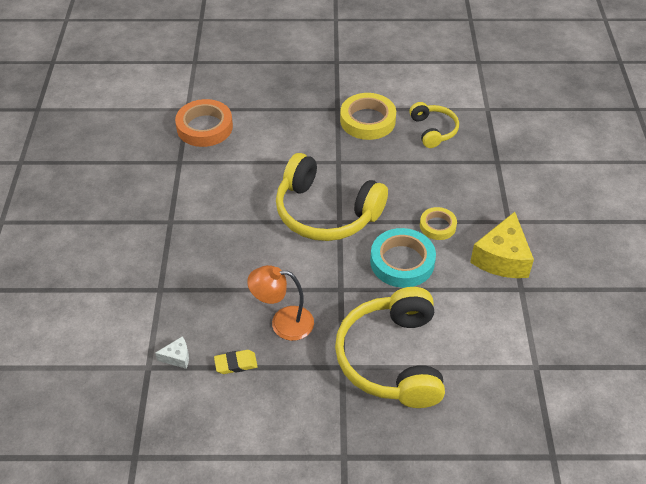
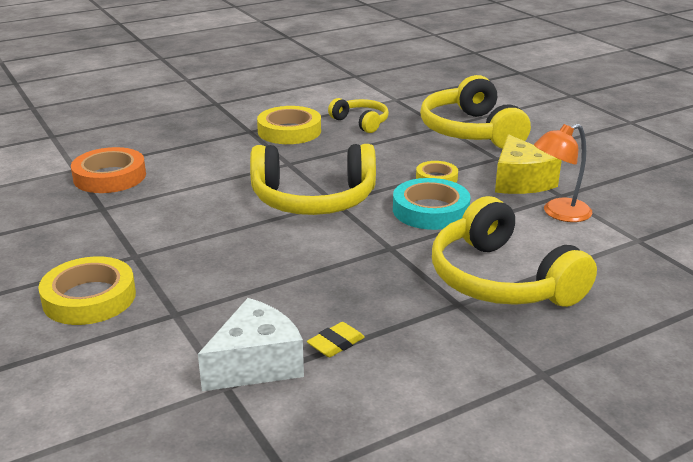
camera: 30 degrees left, 20 degrees down
(120, 250) = (89, 298): none -> yellow tape
(177, 357) = (256, 364): white cheese -> white cheese, size x2.18
(283, 322) = (355, 292): orange lamp -> orange lamp (559, 213)
(516, 178) = (471, 131): none -> yellow headphones

